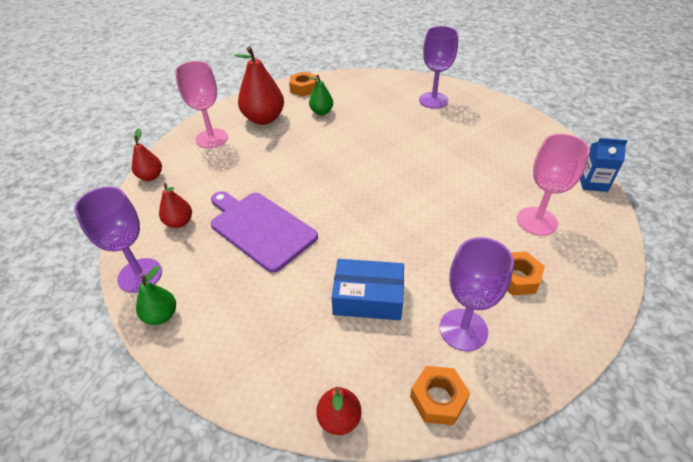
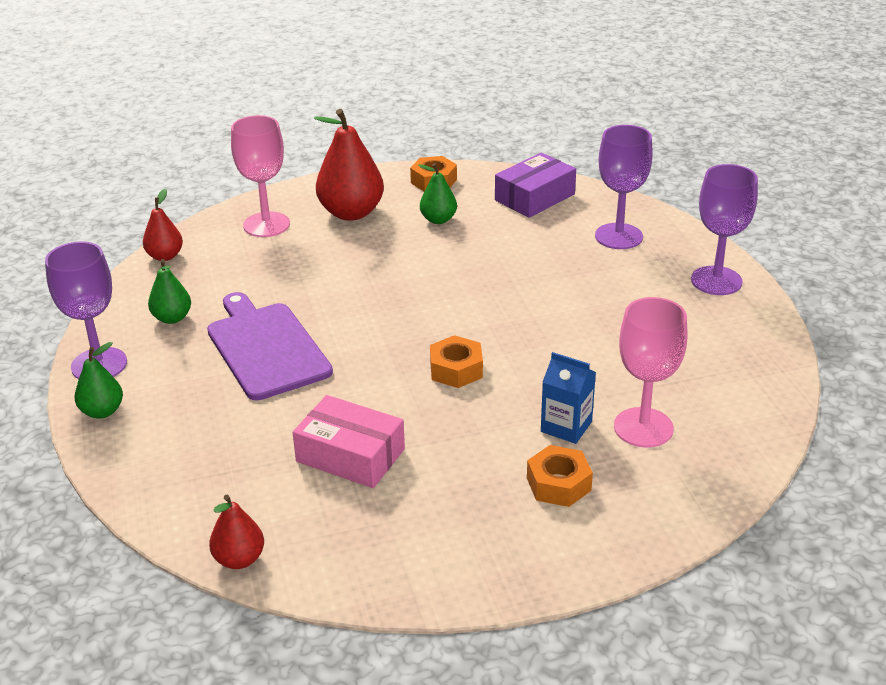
camera: 20 degrees right, 10 degrees down
(179, 222) = (172, 318): red pear -> green pear
(368, 297) = (350, 455): blue box -> pink box
(370, 86) = (534, 197): none -> purple box
(438, 399) = (362, 574): orange nut -> orange nut (456, 369)
(463, 329) = (444, 518): purple goblet -> purple goblet (716, 281)
(592, 183) = (772, 400): blue carton -> blue carton (566, 426)

